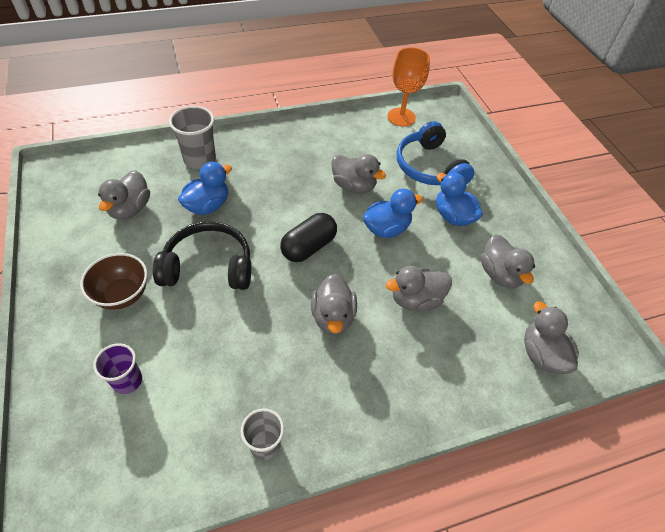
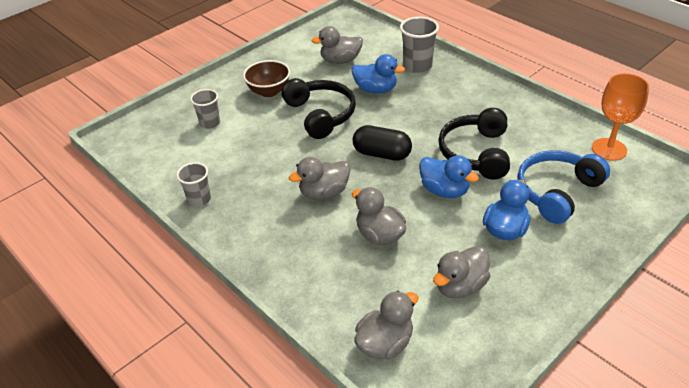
camera: 70 degrees right, 10 degrees down
(127, 381) = (210, 123): purple cup -> grey cup
(353, 186) = (476, 153): grey duck -> black headphones

